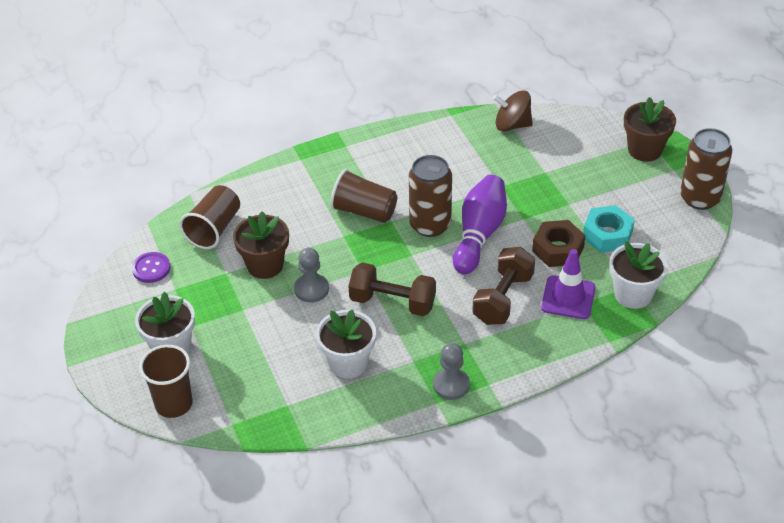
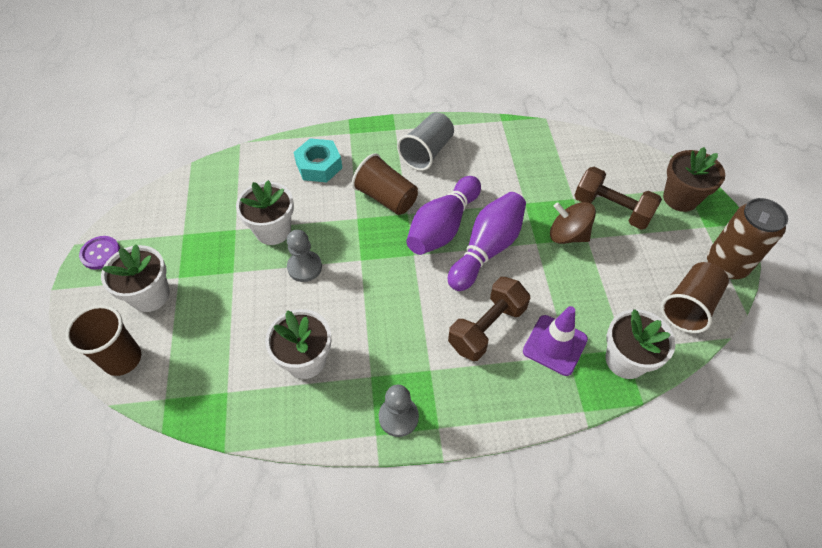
camera: 15 degrees right, 10 degrees up
(151, 268) = (172, 208): purple button -> purple button (100, 253)
(214, 229) = (245, 182): brown cup -> brown cup (689, 306)
(265, 265) = (273, 230): brown flower pot -> white flower pot
(387, 161) = (427, 152): none -> grey cup
(392, 302) = (376, 302): brown dumbbell -> brown dumbbell (612, 209)
(430, 225) = (442, 227): brown can -> purple bowling pin
(512, 125) = (555, 143): brown spinning top -> brown spinning top (567, 235)
(558, 249) = (560, 286): brown nut -> none
(607, 235) = (617, 282): turquoise nut -> turquoise nut (319, 166)

